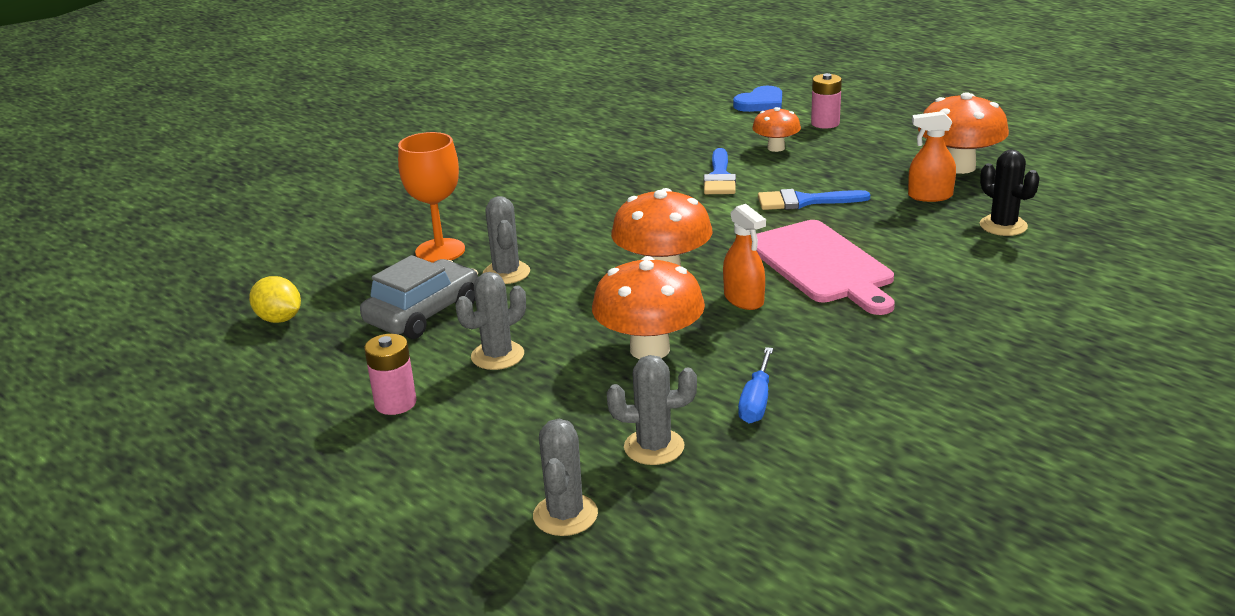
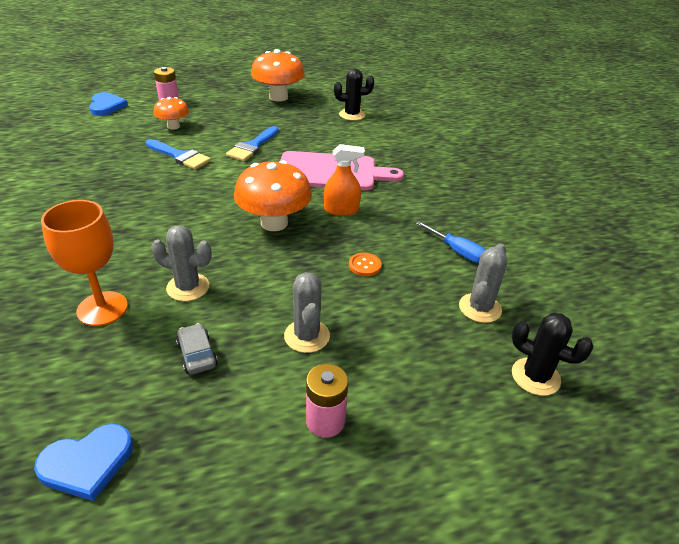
camera: 65 degrees left, 10 degrees up
(279, 319) = (87, 463): yellow lemon -> blue heart
(423, 313) = (197, 354): grey car -> grey car, size x0.51
(565, 515) = (535, 376): grey cactus -> black cactus
(650, 349) = (364, 265): orange mushroom -> orange button
(930, 196) = (298, 116): orange spray bottle -> none

